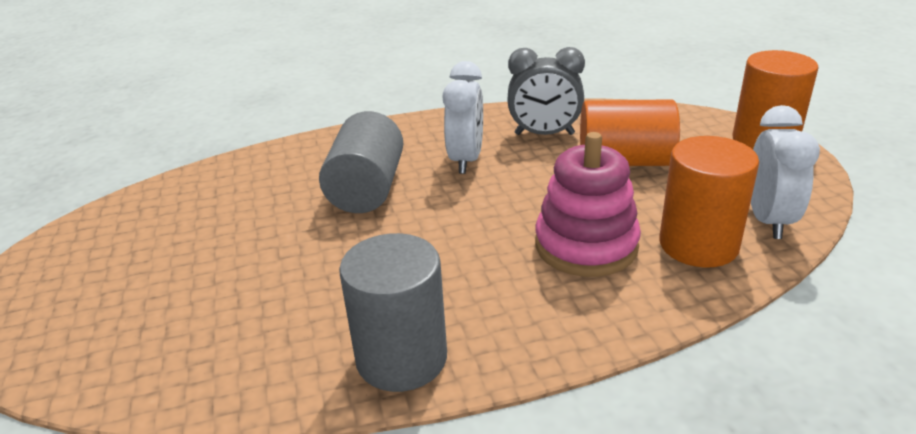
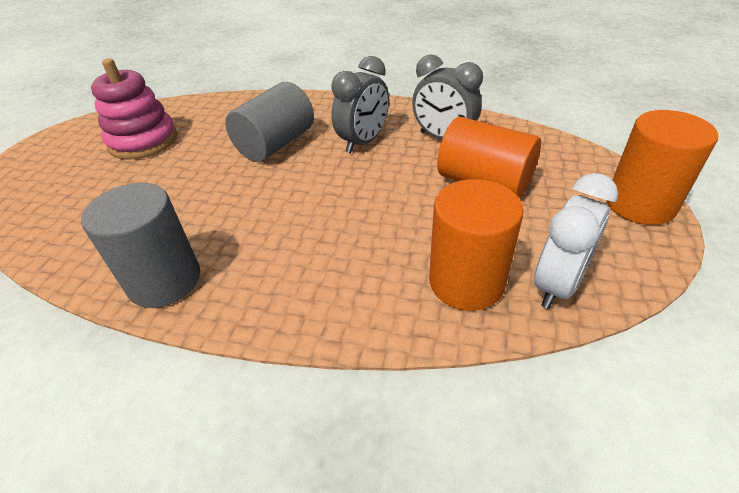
camera: 30 degrees right, 10 degrees up
(466, 160) = (363, 142): white clock -> grey clock
(586, 245) = (374, 245): pink stacking toy -> pink stacking toy (143, 141)

